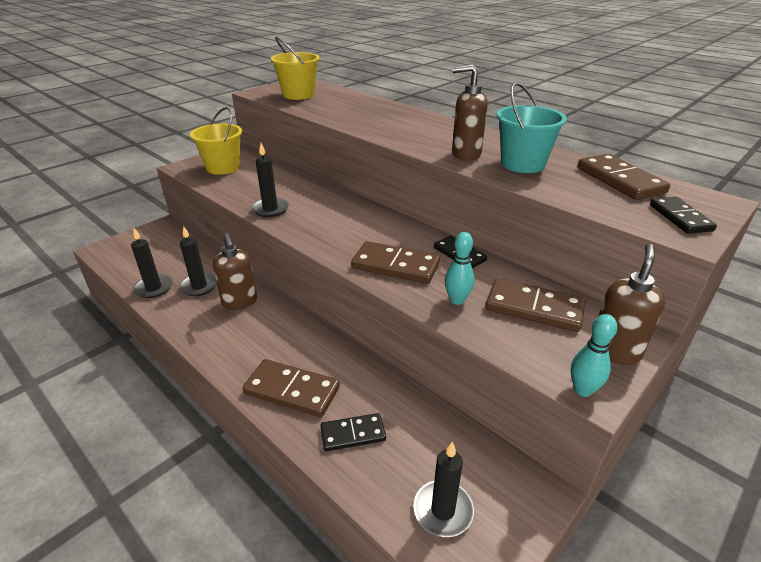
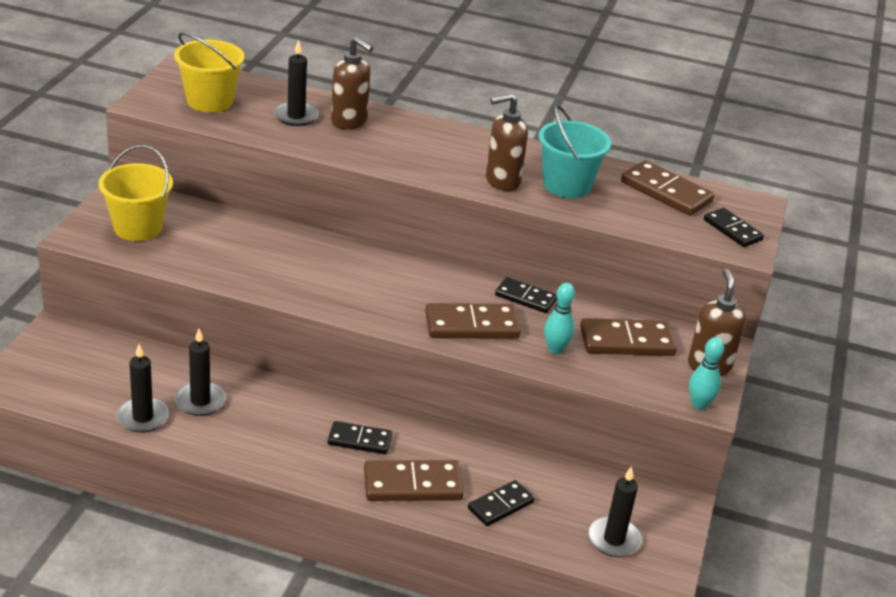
camera: 30 degrees left, 0 degrees up
(240, 302) = (271, 408): brown soap dispenser -> brown soap dispenser (349, 122)
(270, 209) = (270, 282): black candle -> black candle (296, 116)
(281, 341) = (359, 440): none -> black domino

